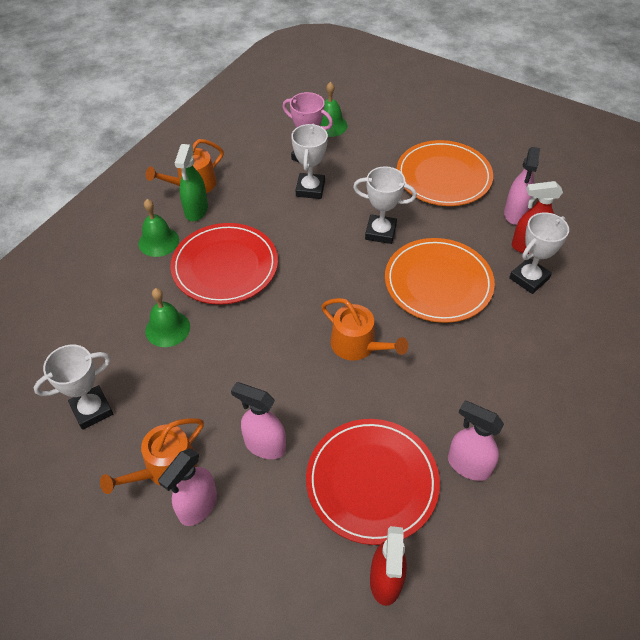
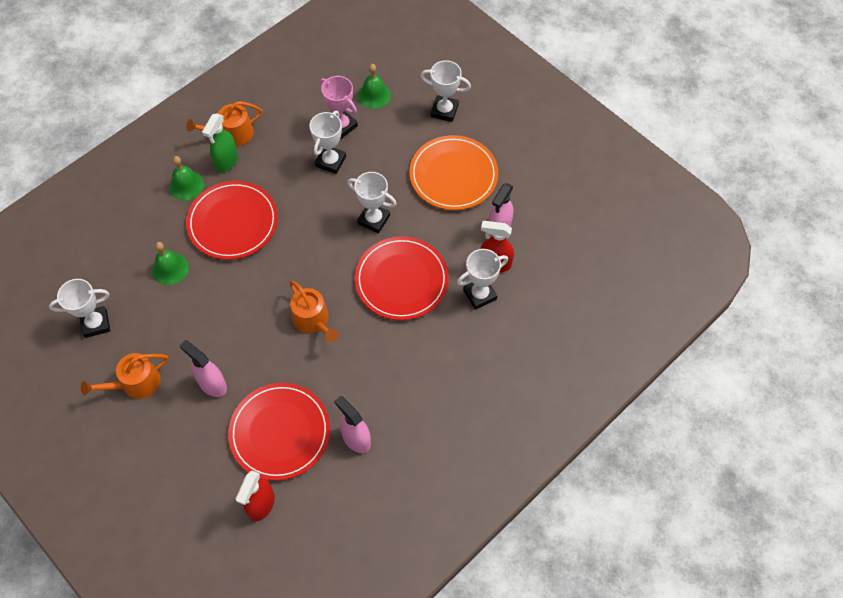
camera: 15 degrees right, 10 degrees up
(198, 506) = (150, 417): pink spray bottle -> none
(406, 125) = (444, 111): none -> white trophy
(438, 283) = (401, 280): orange plate -> red plate

